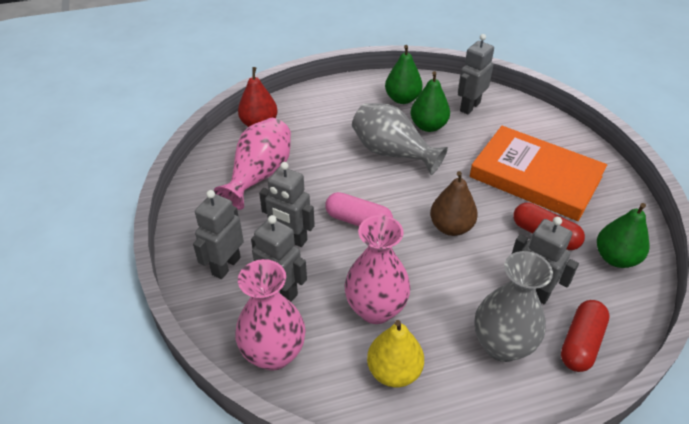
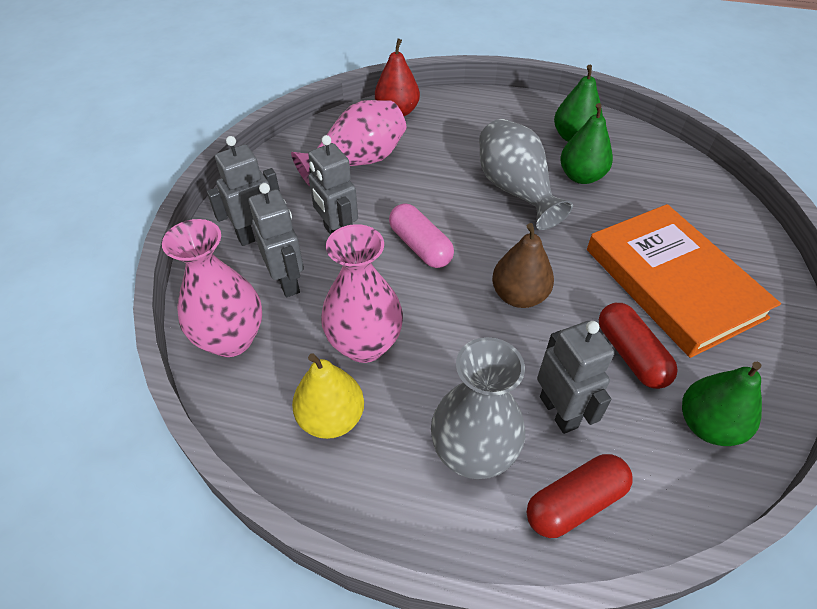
camera: 30 degrees right, 5 degrees up
(469, 107) = (650, 172): grey robot -> none

